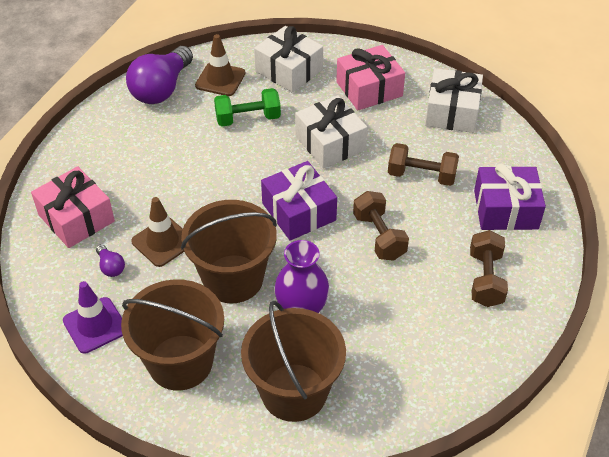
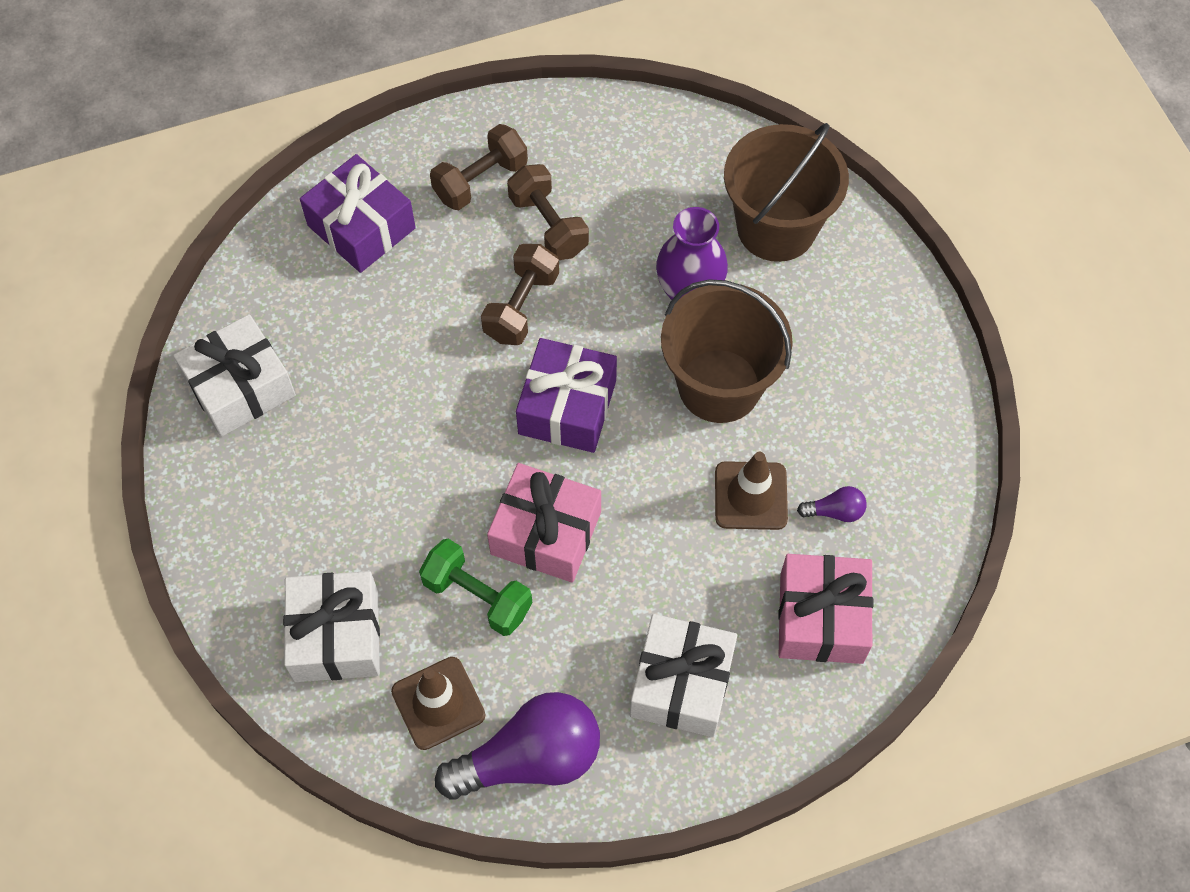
camera: 135 degrees left, 15 degrees up
(95, 325) = (907, 451): purple traffic cone -> none
(110, 267) = (835, 511): purple light bulb -> purple light bulb turned 75 degrees clockwise
(180, 362) = (854, 340): brown bucket -> none
(330, 143) = (427, 468): white gift -> white gift (681, 683)
(369, 89) = (282, 509): pink gift -> pink gift (546, 533)
(421, 176) = (387, 337): brown dumbbell -> brown dumbbell (548, 225)

